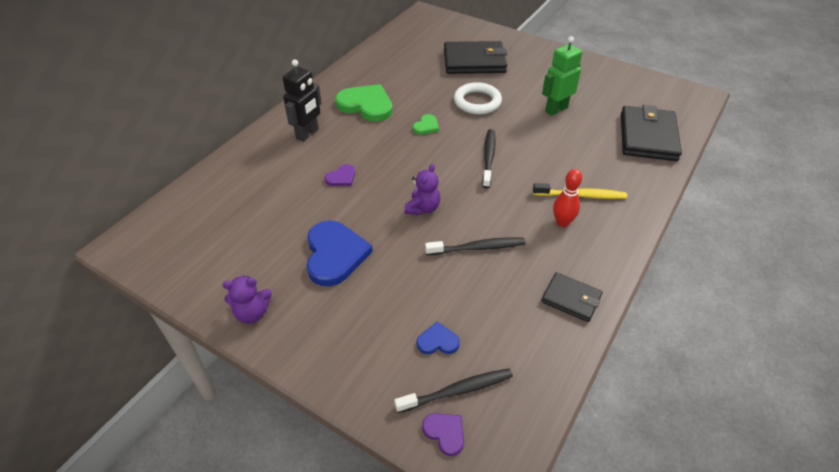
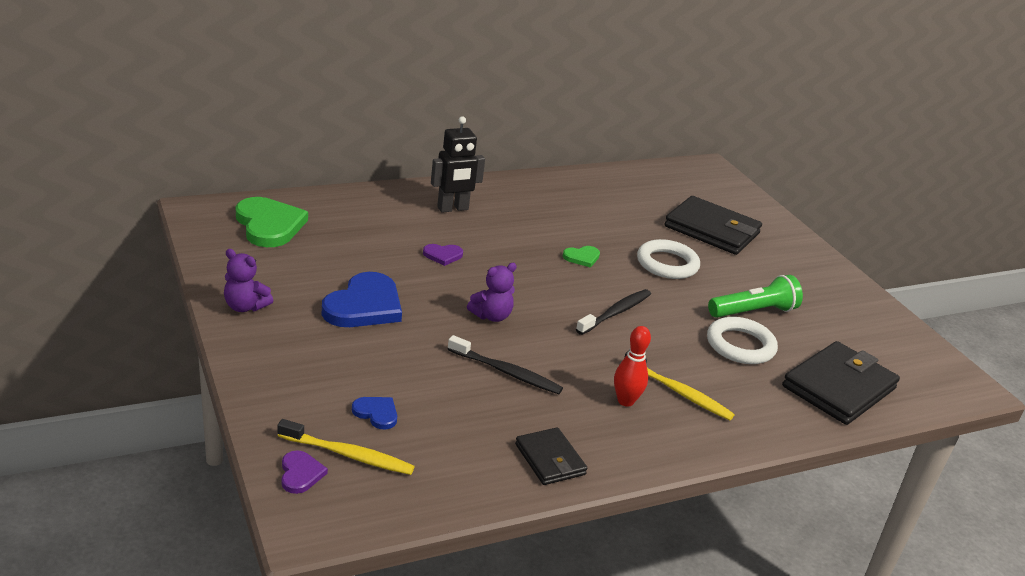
camera: 30 degrees right, 15 degrees down
(366, 105) = (541, 213): green heart -> green heart (269, 225)
(457, 391) = (348, 455): black toothbrush -> yellow toothbrush
(556, 109) = (754, 312): green robot -> green flashlight
(574, 139) = (740, 345): none -> white ring

